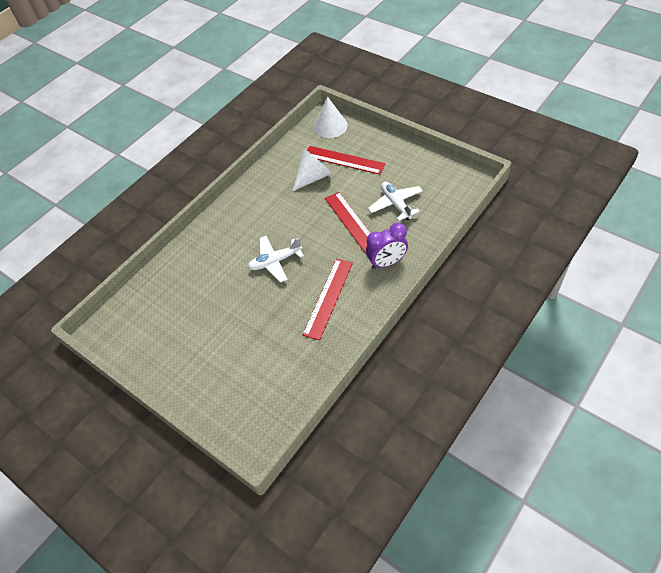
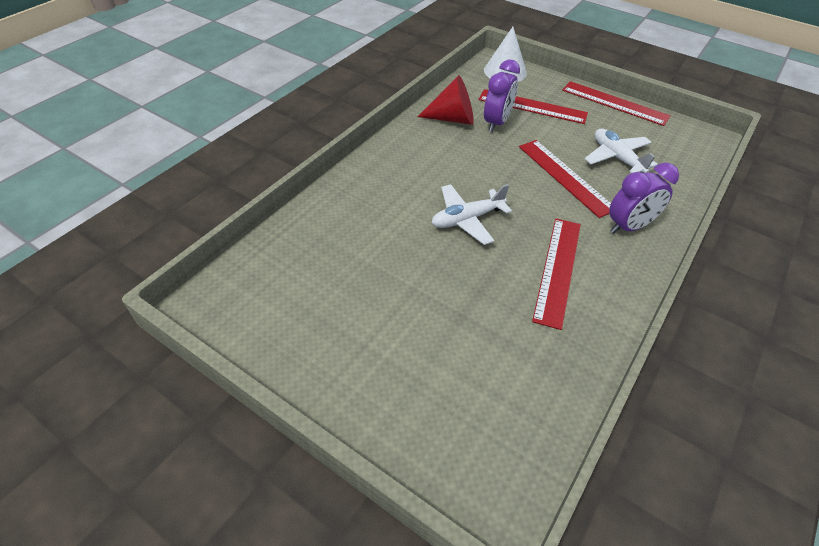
camera: 10 degrees left, 5 degrees down
(280, 175) = (452, 119): none -> red cone
(313, 177) = (496, 123): white cone -> purple clock
(409, 152) = (614, 103): none -> red ruler

